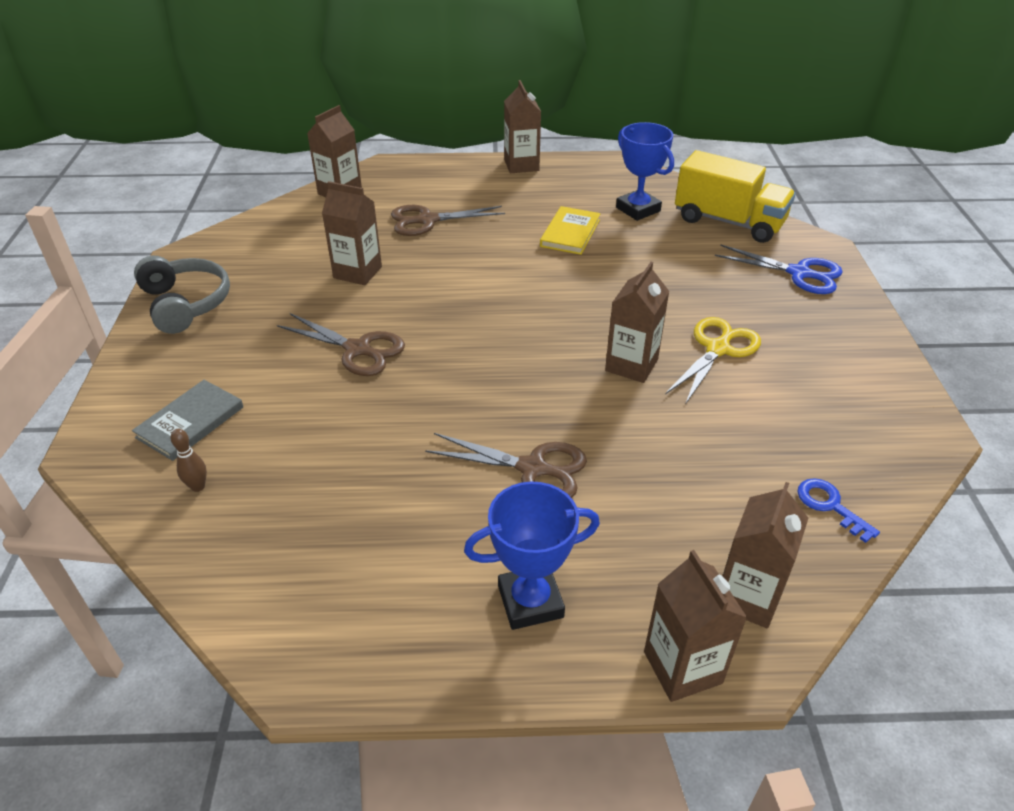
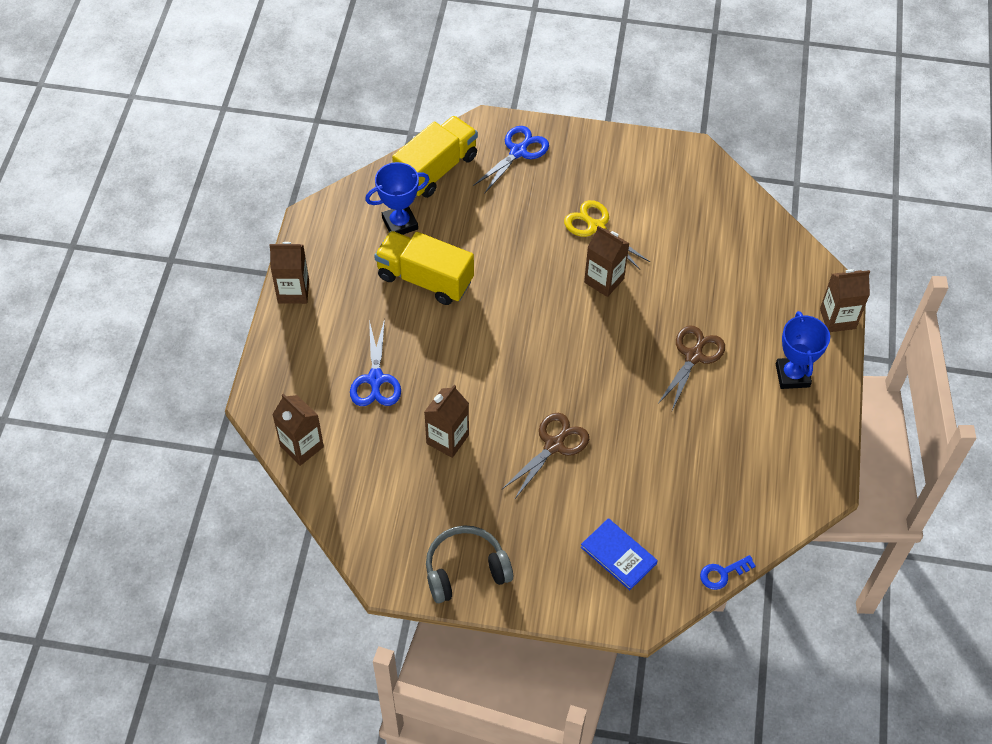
camera: 80 degrees left, 15 degrees up
(190, 422) = (618, 555): grey book -> blue book
(198, 486) = (683, 546): brown bowling pin -> none
(428, 220) = (375, 379): brown scissors -> blue scissors
(570, 233) = (425, 279): yellow book -> yellow truck
(747, 597) = (799, 278): brown carton -> none
(829, 506) = (742, 220): blue key -> blue key (722, 574)

